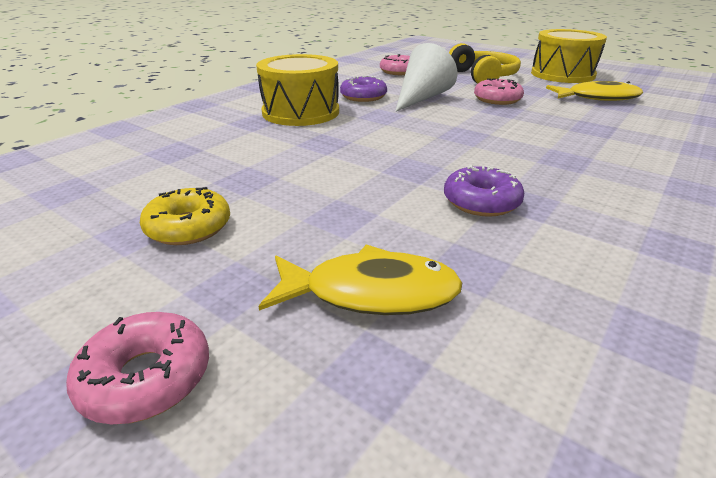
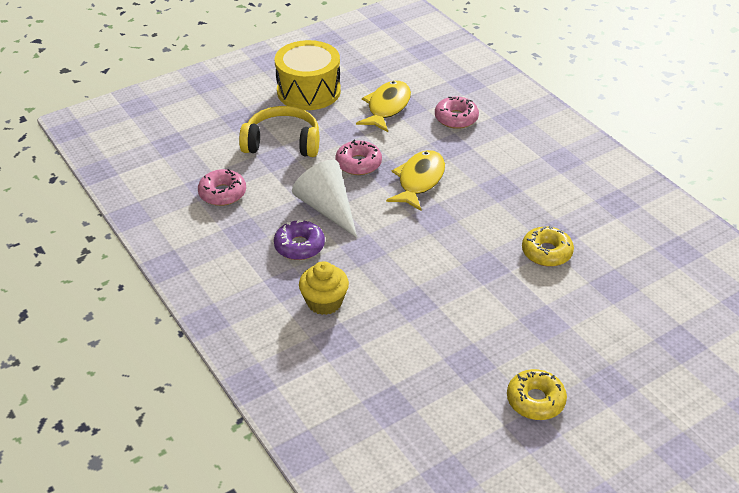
camera: 70 degrees left, 10 degrees up
(146, 377) = (671, 421): pink donut -> pink donut (456, 118)
(301, 112) = (324, 302): yellow drum -> yellow cupcake
(371, 293) = (627, 329): yellow fish -> yellow fish (419, 181)
(481, 201) = (546, 252): purple donut -> yellow donut

